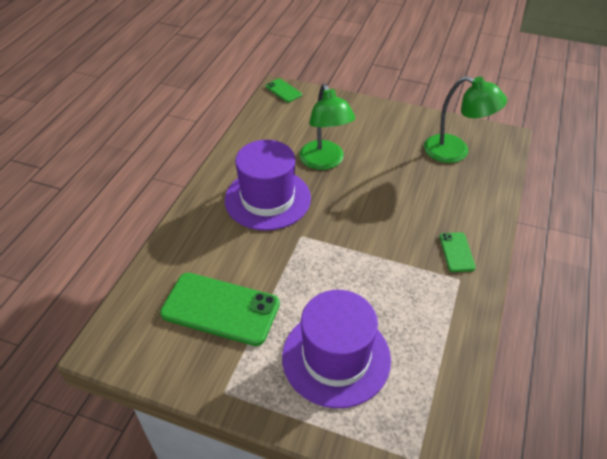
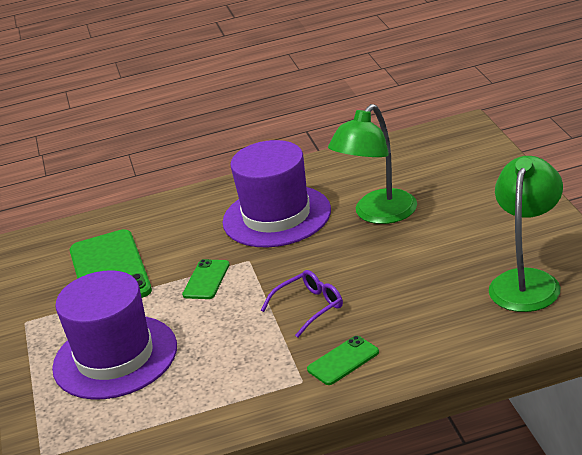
camera: 60 degrees right, 15 degrees down
(283, 91) = (463, 131): green phone -> green phone (206, 280)
(387, 237) = (310, 307): none -> purple glasses
(455, 151) = (527, 281): green lamp -> green lamp turned 150 degrees counterclockwise

